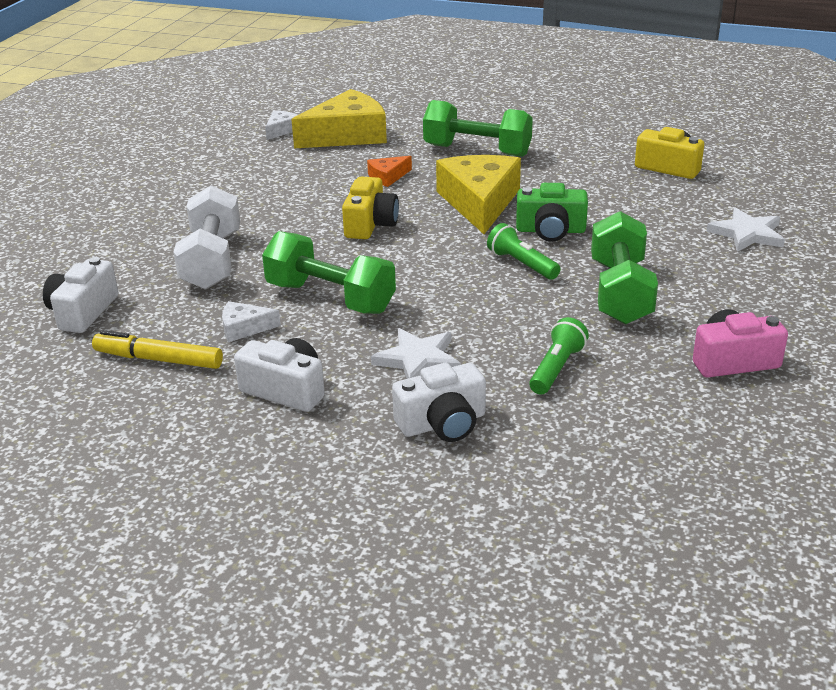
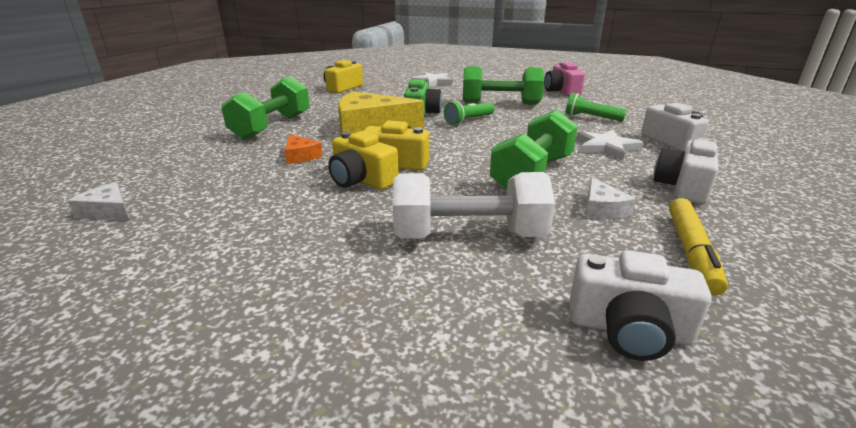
camera: 90 degrees left, 5 degrees down
(326, 210) = (361, 180): none -> yellow camera
(347, 135) = (175, 174): yellow cheese -> none

